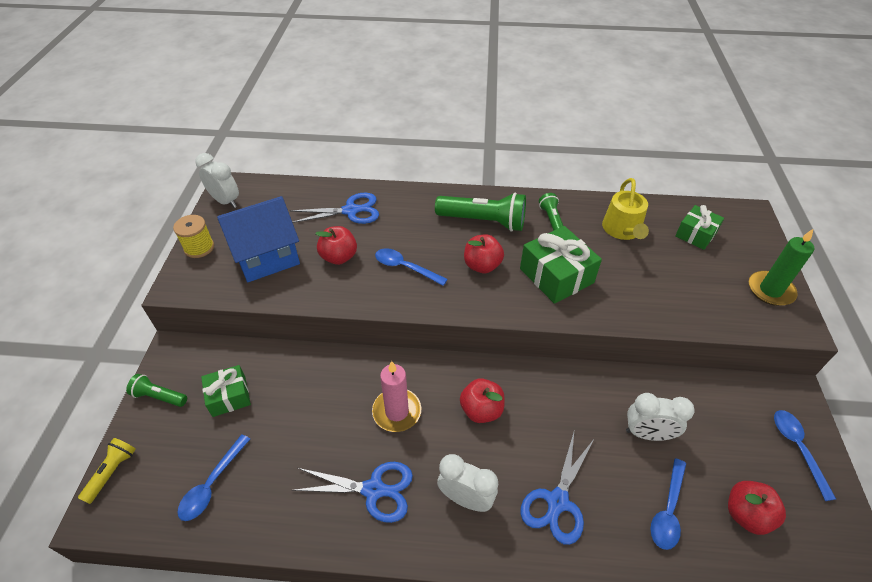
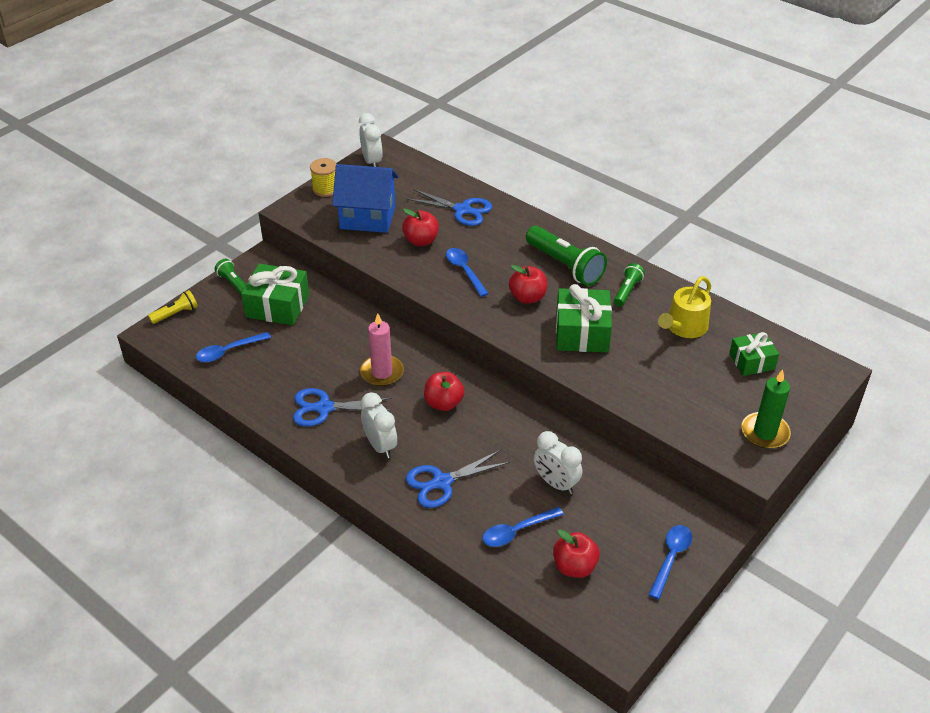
camera: 35 degrees right, 5 degrees down
(229, 396) = (277, 306): green gift -> green gift, size x1.60
(373, 489) = (324, 408): blue scissors -> blue scissors turned 135 degrees clockwise

